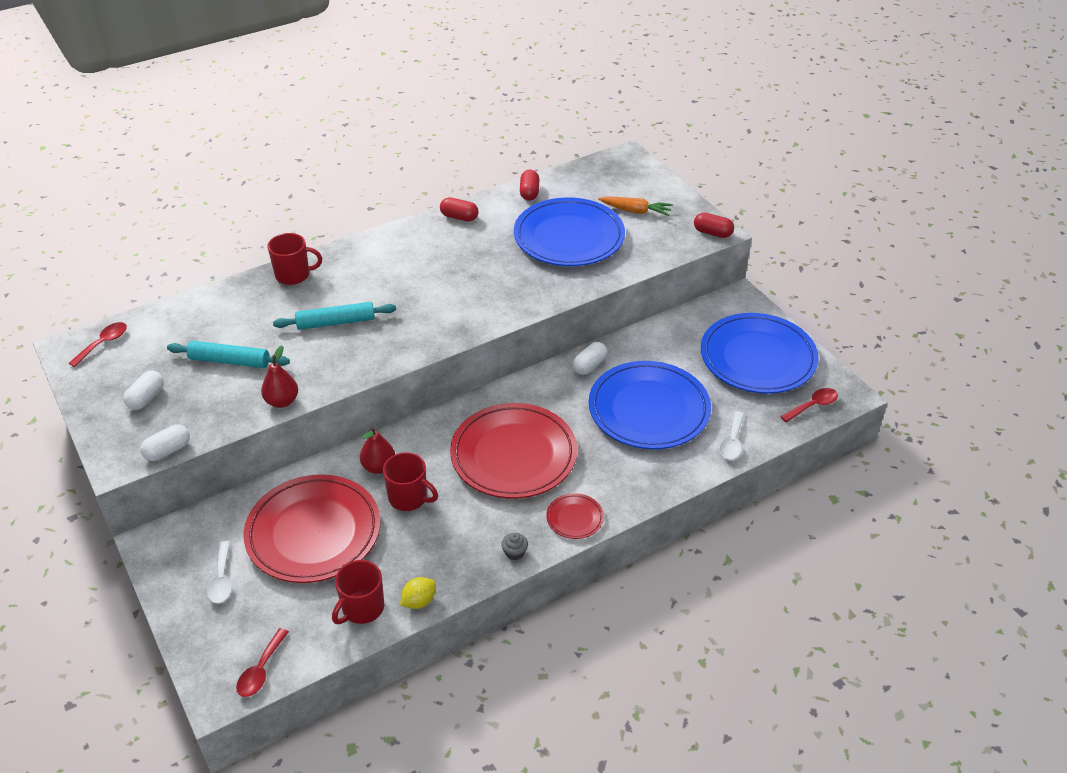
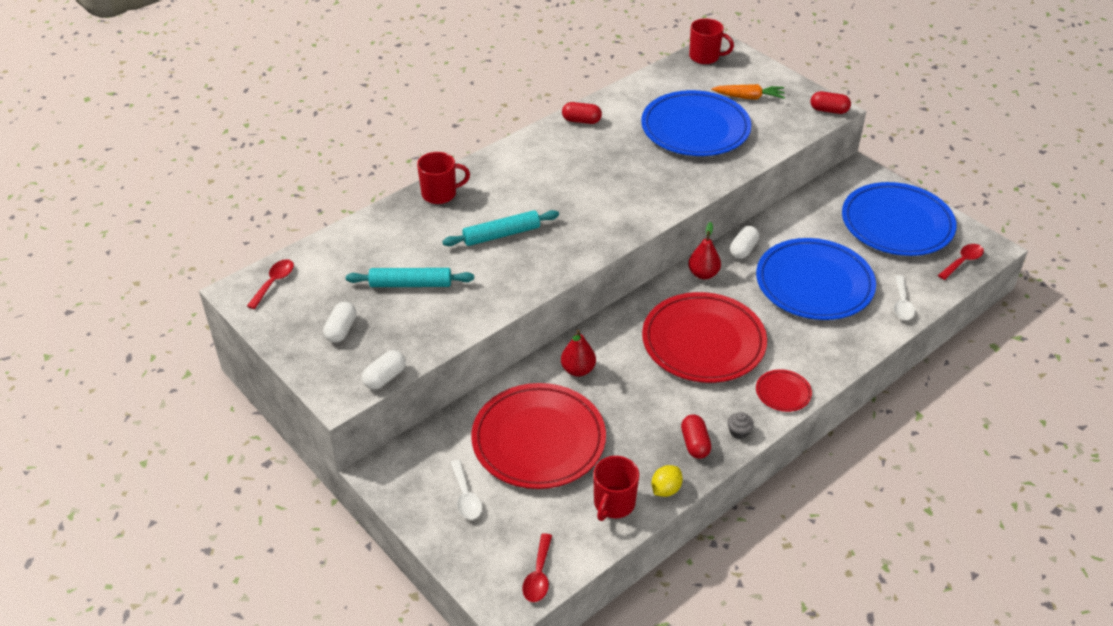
camera: 10 degrees left, 0 degrees up
(282, 401) = (479, 316): red pear -> red pear (703, 274)
(409, 498) = (618, 395): red mug -> red mug (705, 57)
(529, 192) = (640, 90): red capsule -> red capsule (695, 444)

